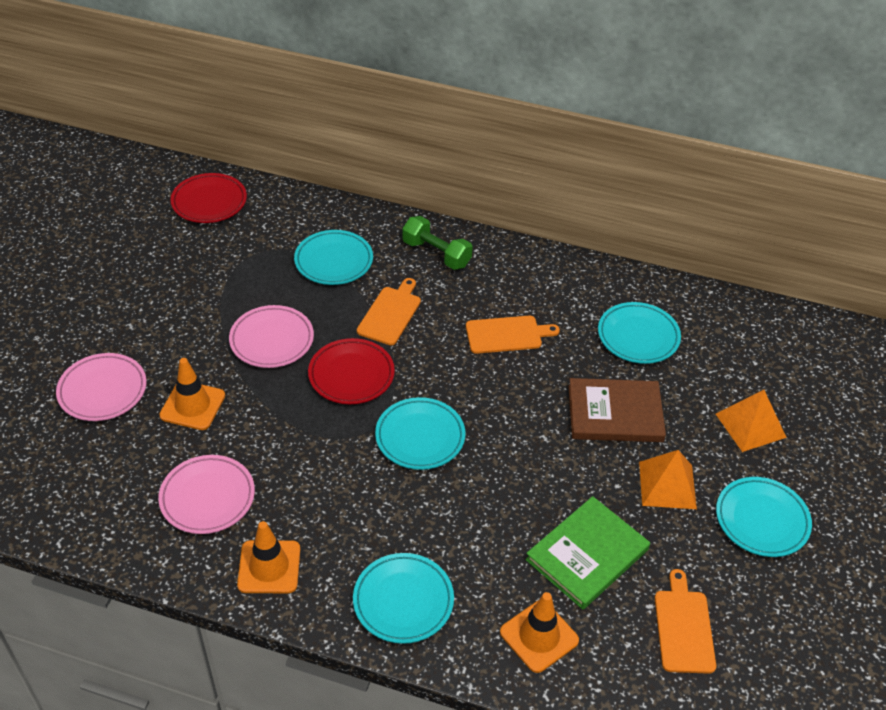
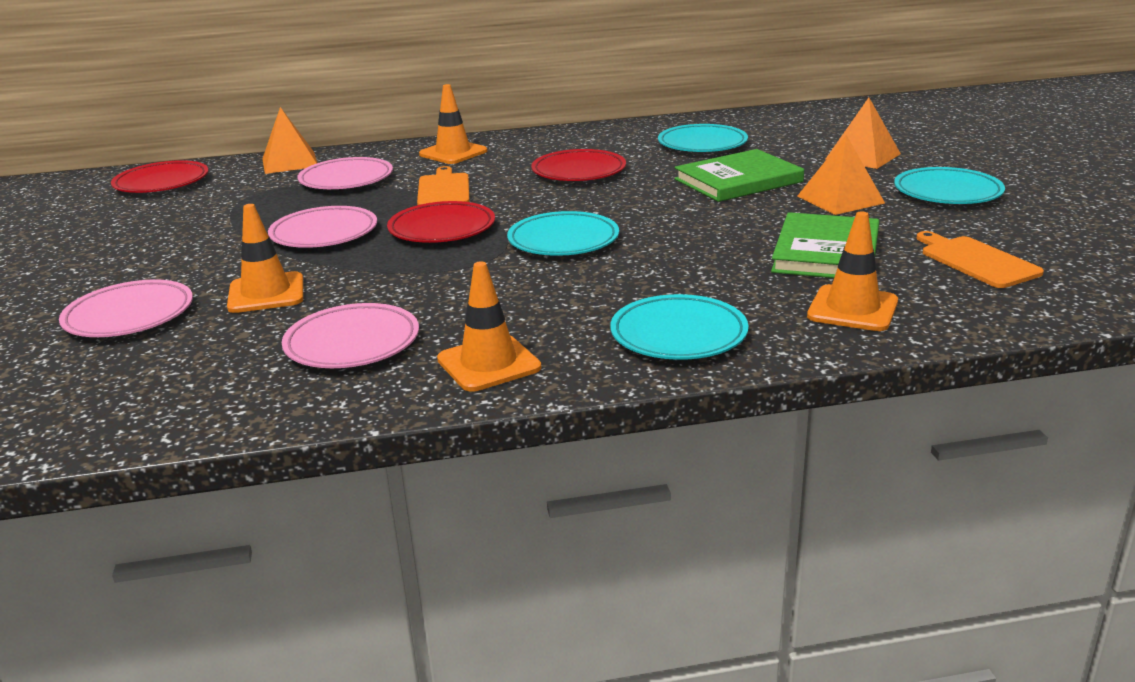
camera: 25 degrees left, 20 degrees down
(311, 210) = (290, 162): none -> orange pyramid
(334, 261) = (346, 179): turquoise plate -> pink plate
(436, 254) = (453, 153): green dumbbell -> orange traffic cone
(507, 334) = (578, 171): orange cutting board -> red plate
(615, 413) = (738, 181): brown book -> green book

